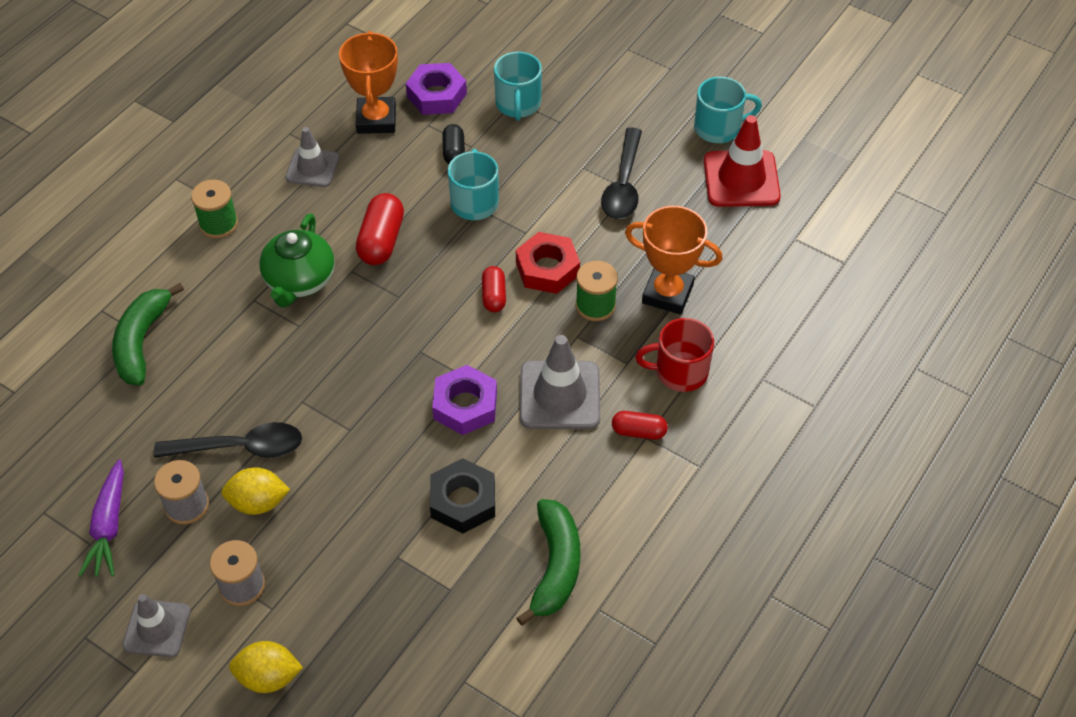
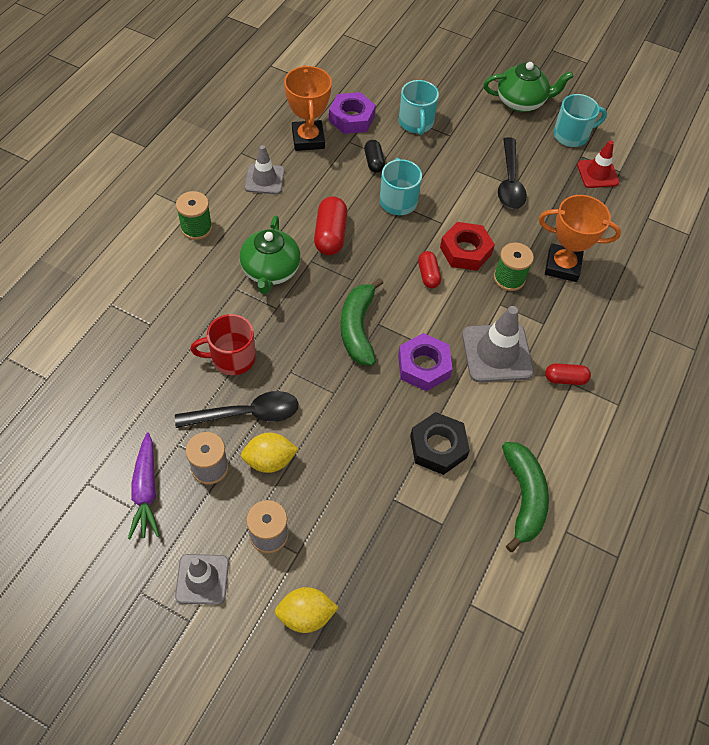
camera: 10 degrees left, 5 degrees up
(142, 342) = (149, 329): green banana -> green banana (358, 328)
(661, 82) = (521, 102): none -> green teapot
(680, 372) = (586, 328): red mug -> red mug (232, 358)
(741, 179) = (597, 174): red traffic cone -> red traffic cone, size x0.65

